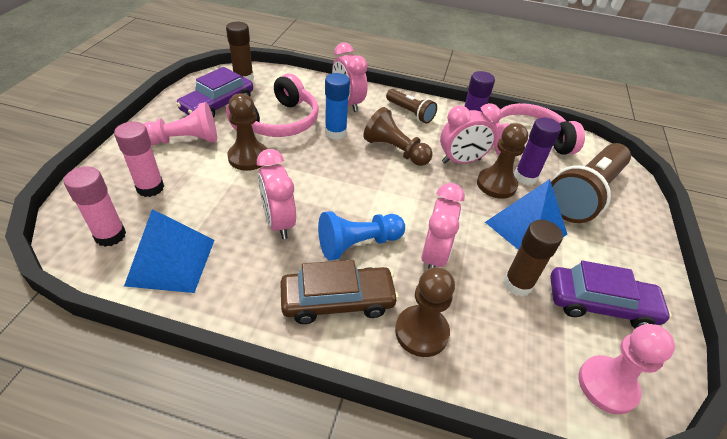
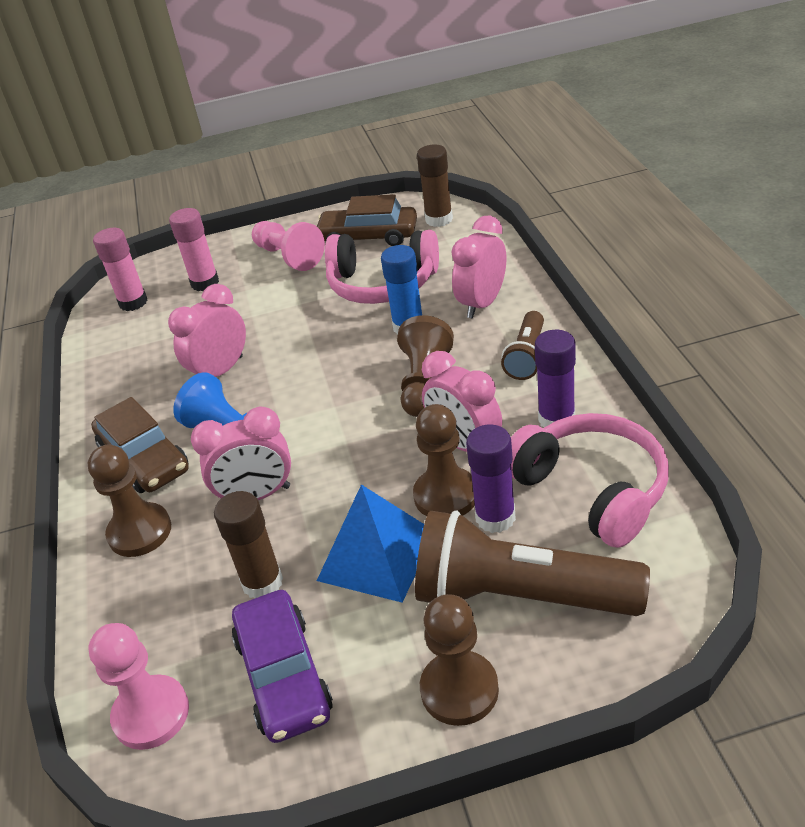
camera: 70 degrees right, 5 degrees down
(171, 261) = (126, 346): blue pyramid -> none
(218, 105) = (368, 236): purple car -> brown car
(248, 157) = (300, 302): brown pawn -> brown pawn (459, 690)

